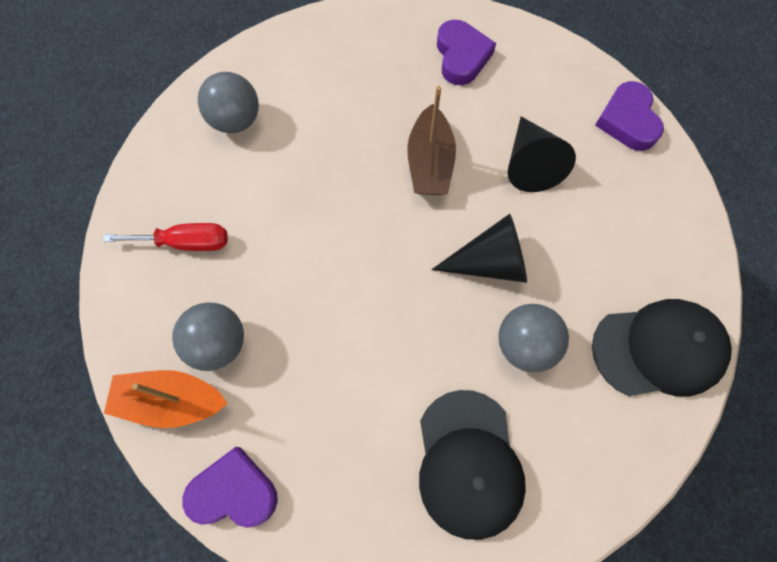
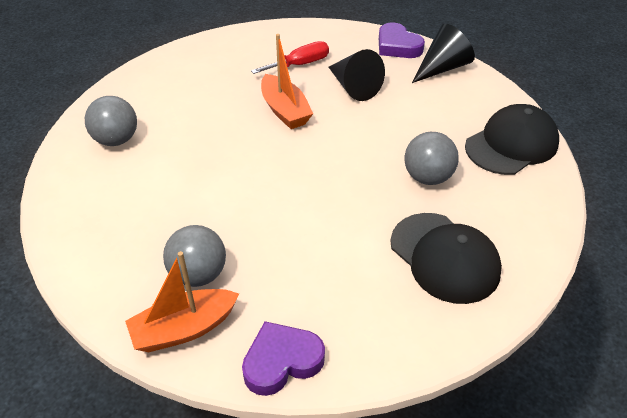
camera: 30 degrees left, 25 degrees down
(186, 242) = (125, 225): red screwdriver -> red screwdriver (300, 64)
(430, 163) = (285, 110): brown boat -> orange boat
(461, 56) = (264, 51): purple heart -> none
(490, 262) = (369, 145): black cone -> black cone (442, 68)

